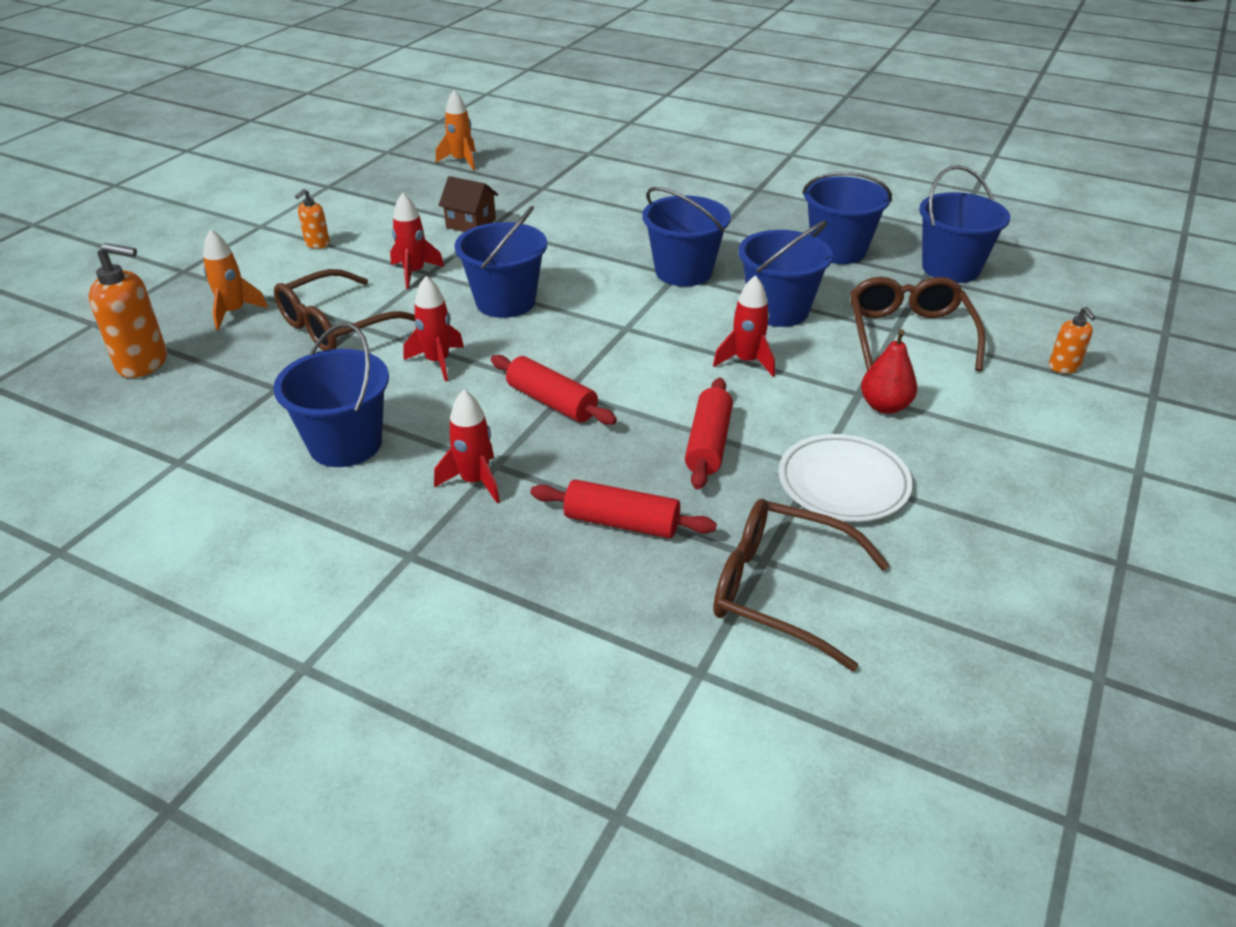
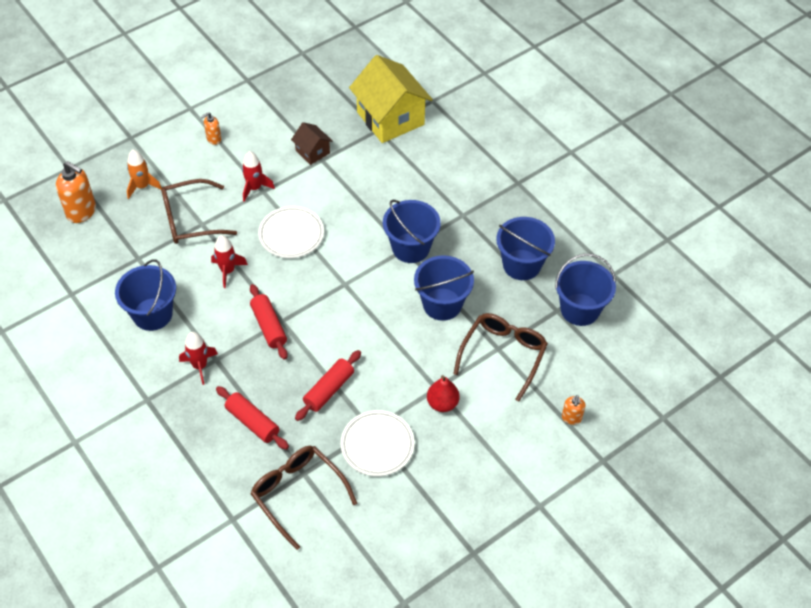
camera: 25 degrees right, 15 degrees up
(461, 161) = (343, 81): orange rocket -> none
(505, 302) = (291, 235): blue bucket -> white plate
(550, 176) = (390, 118): none -> yellow house
(746, 361) = (392, 338): red rocket -> none

